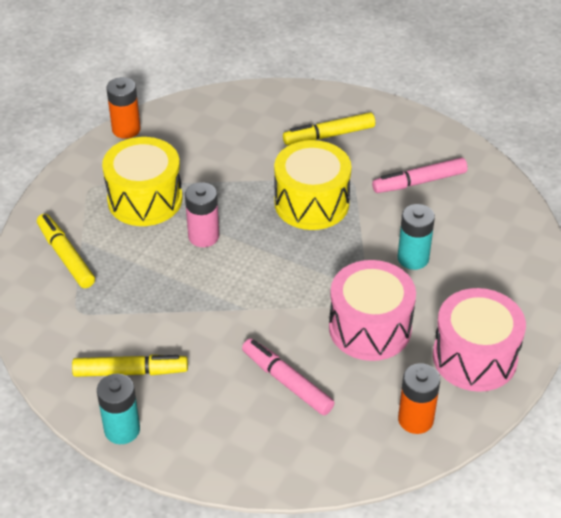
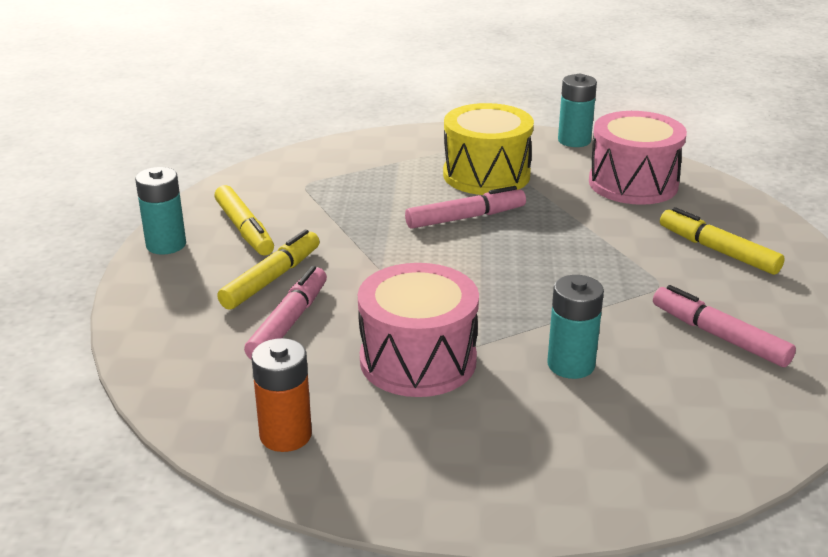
camera: 65 degrees right, 15 degrees down
(66, 256) = (371, 160): yellow marker -> yellow marker (272, 279)
(126, 129) = (574, 140): orange battery -> turquoise battery
(203, 236) = (466, 218): pink battery -> pink marker
(311, 203) = (588, 268): yellow drum -> none
(474, 357) = (432, 463): pink drum -> pink drum (633, 183)

